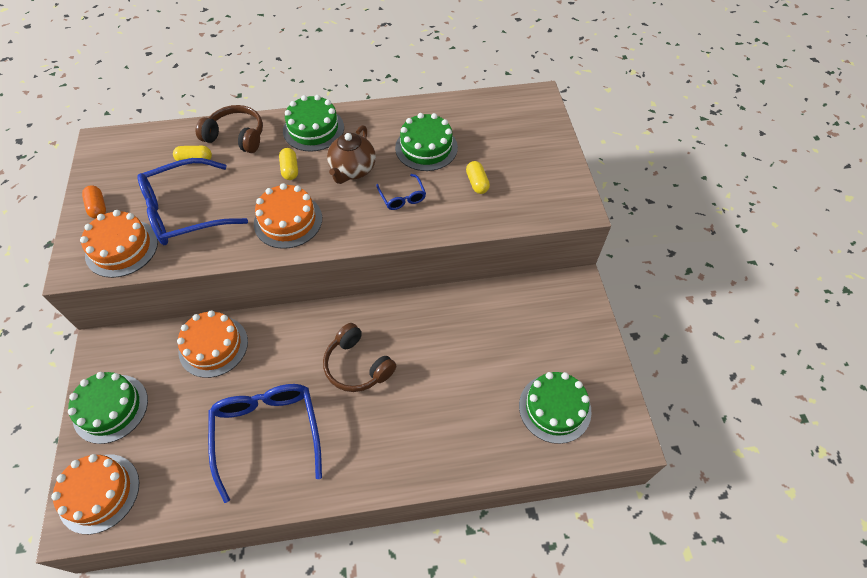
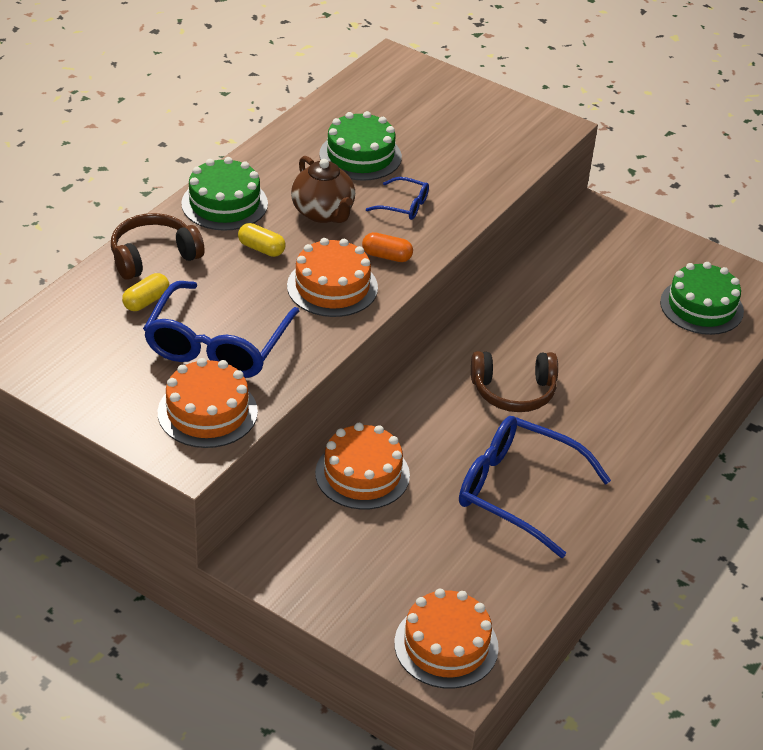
camera: 50 degrees left, 15 degrees down
(98, 207) = (115, 402): orange capsule -> orange capsule (386, 256)
(110, 408) = (347, 589): green cake -> none
(477, 183) = (449, 156): yellow capsule -> none

